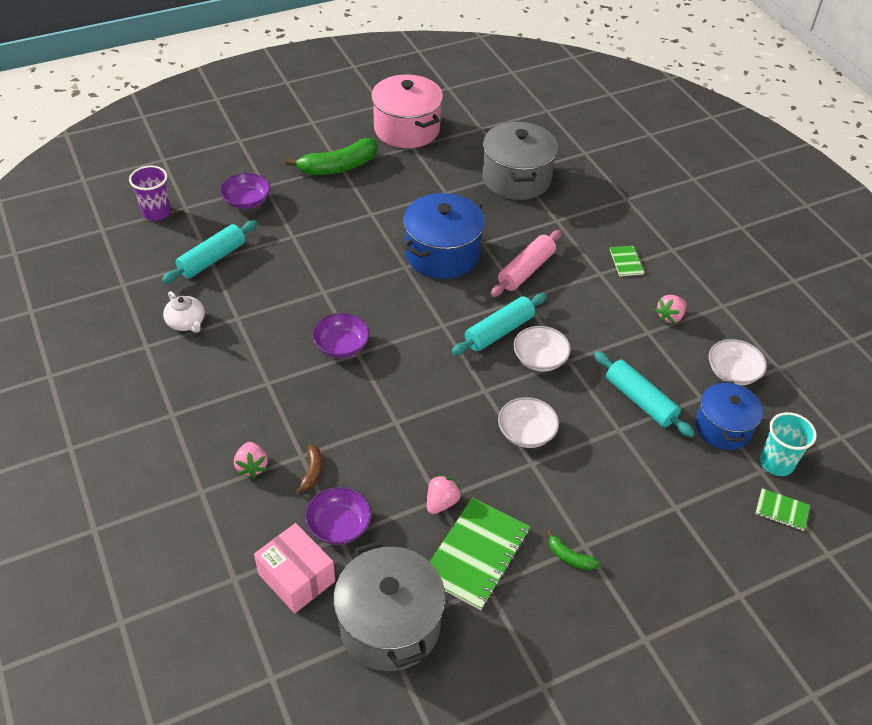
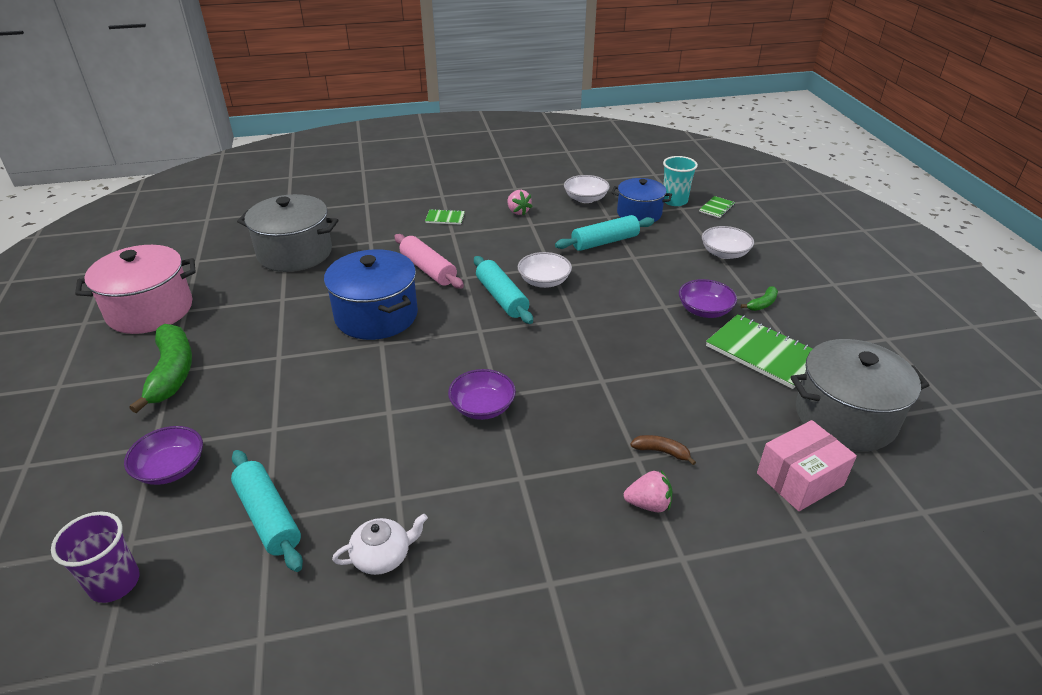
camera: 75 degrees left, 10 degrees down
(339, 526) = (733, 438): purple bowl -> purple bowl (704, 310)
(441, 502) = (705, 365): pink strawberry -> none
(526, 433) = (629, 303): white bowl -> white bowl (724, 253)

